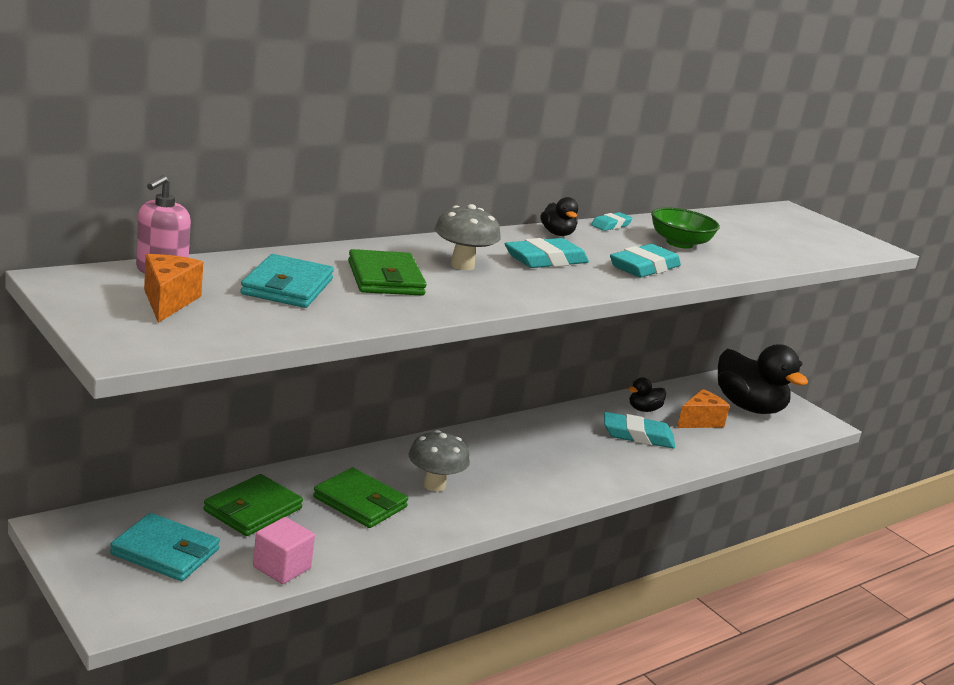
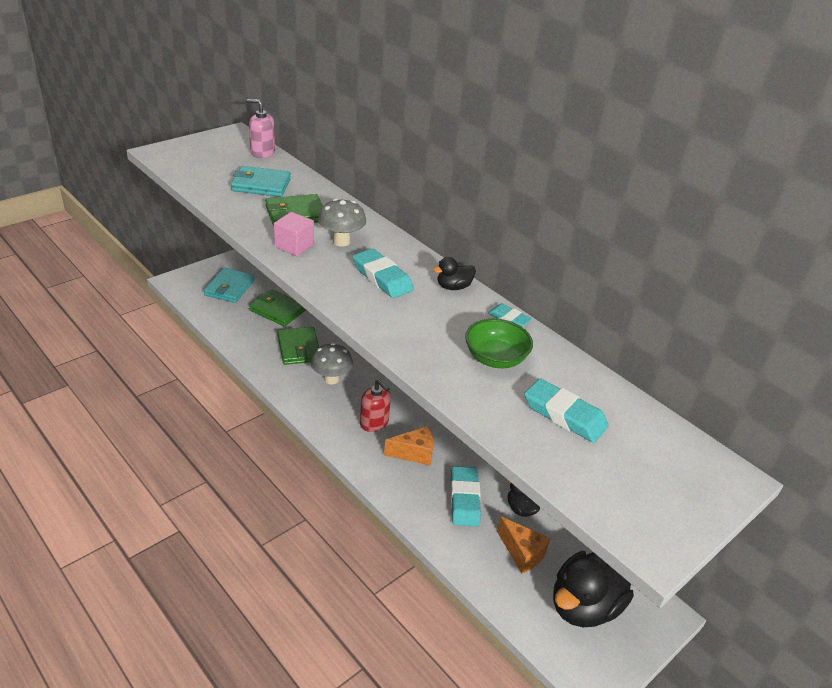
camera: 85 degrees right, 15 degrees up
(168, 301) = (221, 157): orange cheese -> orange cheese (414, 453)
(282, 567) = (223, 324): pink cube -> pink cube (294, 246)
(360, 502) = (299, 348): green wallet -> green wallet turned 45 degrees counterclockwise
(522, 468) = (374, 423): none -> red soap dispenser
(644, 267) = (405, 328): turquoise eraser -> turquoise eraser (564, 415)

